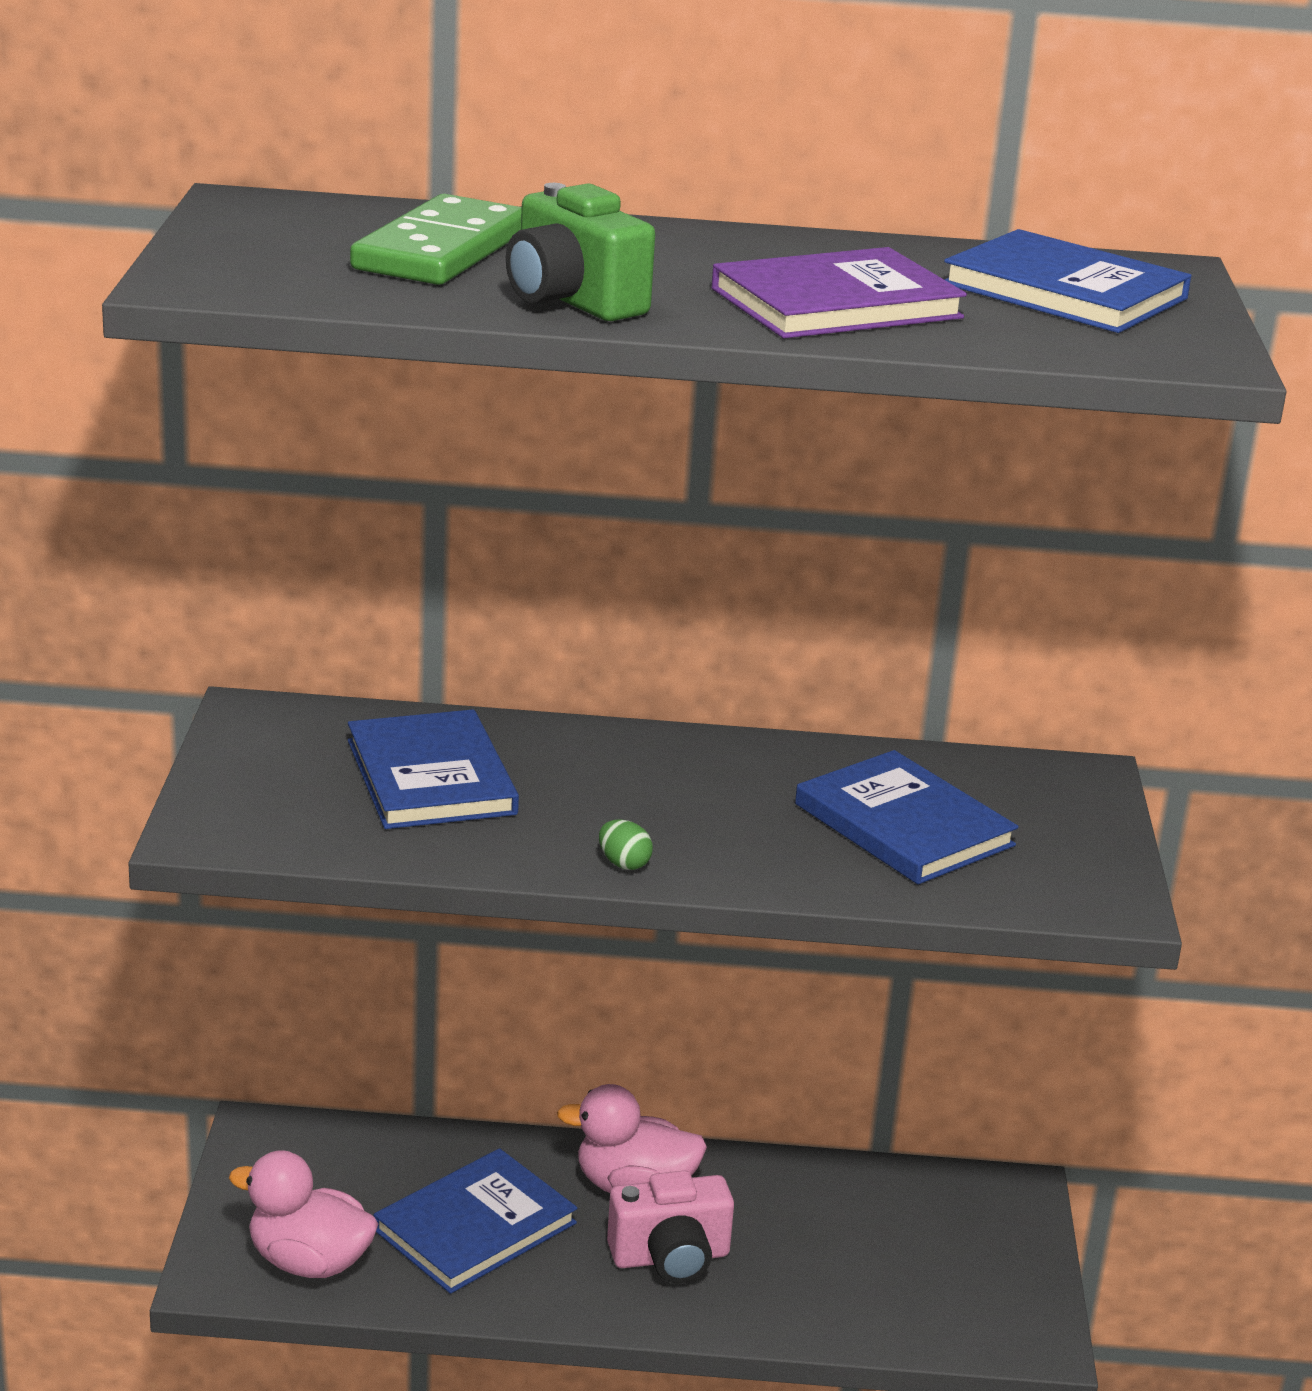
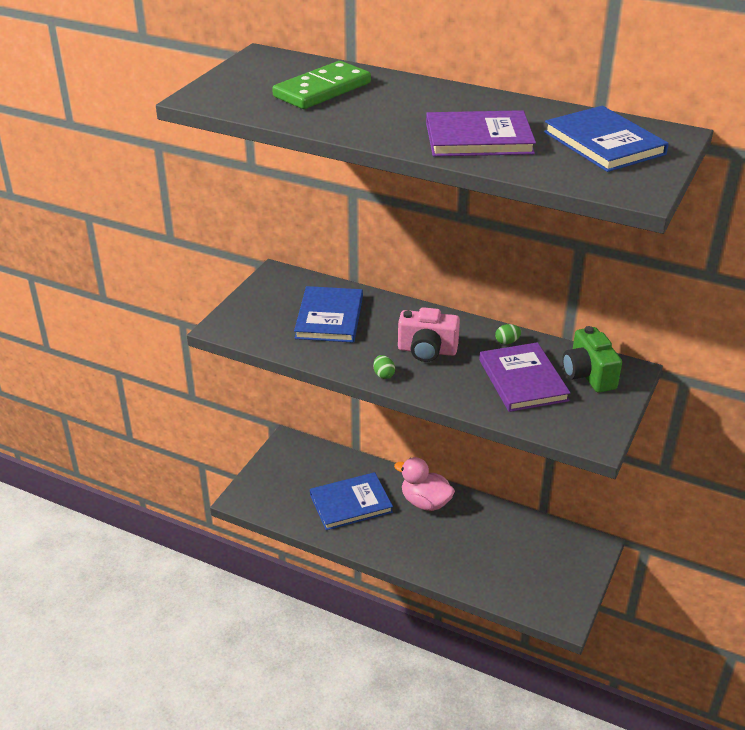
camera: 25 degrees right, 10 degrees up
(309, 1262) = (278, 502): pink duck -> none
(572, 301) = (354, 124): green camera -> green camera (588, 375)
(670, 1257) = (424, 537): pink camera -> pink camera (427, 351)
(825, 763) = (507, 342): none -> green egg
(904, 825) = (523, 380): blue book -> purple book

